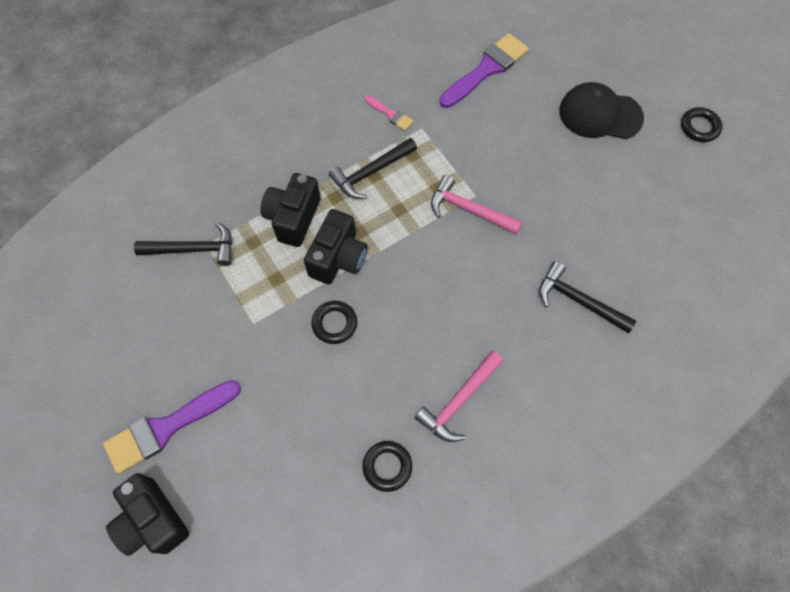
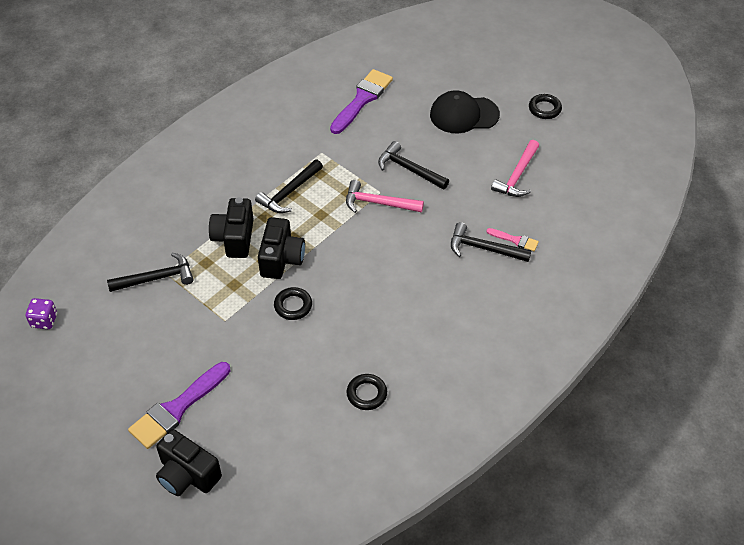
camera: 15 degrees left, 15 degrees down
(58, 274) = (44, 321): none -> purple dice
(390, 114) = (292, 147): pink brush -> pink brush (515, 240)
(459, 401) = (410, 337): pink hammer -> pink hammer (517, 176)
(516, 173) = (409, 169): none -> black hammer

